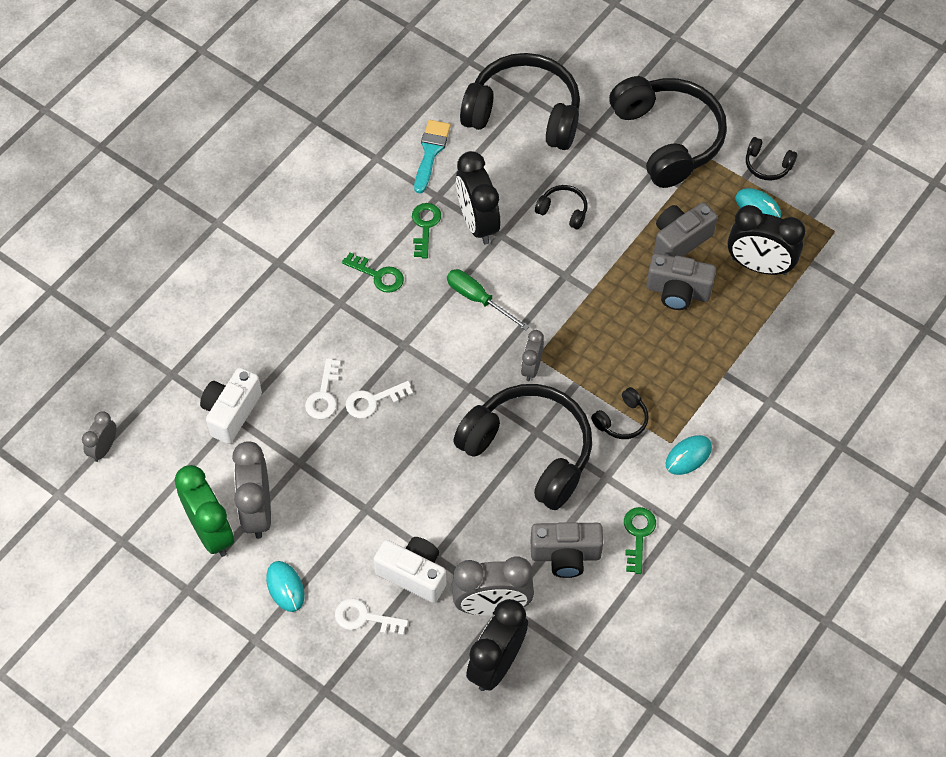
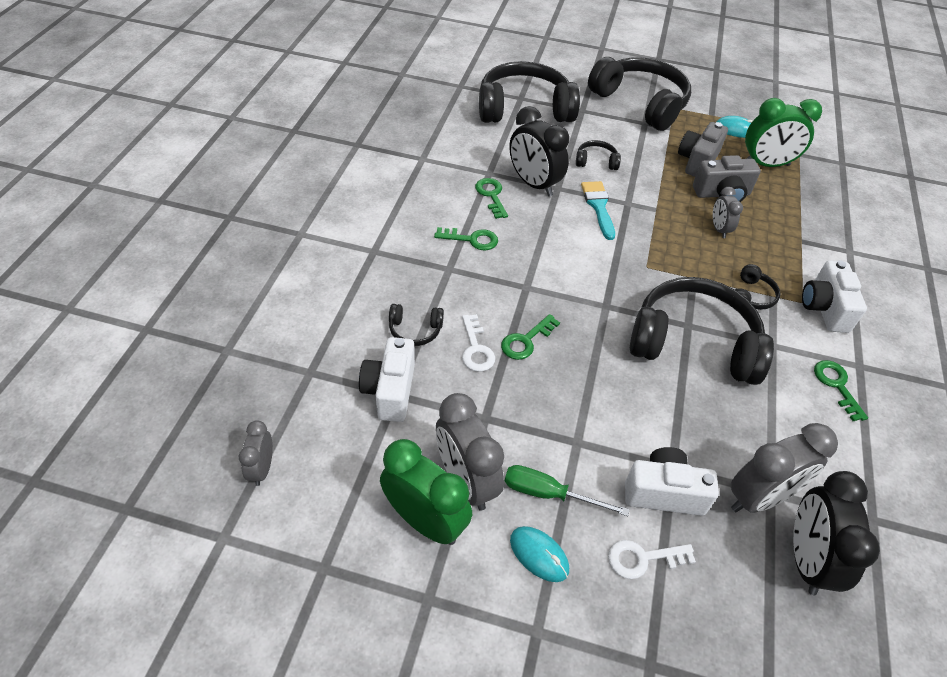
camera: 25 degrees left, 10 degrees down
(373, 401) = (526, 341): white key -> green key
(430, 152) = (465, 146): turquoise brush -> turquoise brush (598, 206)
(478, 299) = (569, 236): green screwdriver -> green screwdriver (549, 494)
(531, 368) = (648, 276): grey clock -> grey clock (719, 229)
(565, 555) = (790, 425): grey camera -> none
(688, 456) = (824, 308): turquoise mouse -> white camera
(759, 266) = (766, 164): black clock -> green clock
(767, 165) = (721, 105): black headphones -> black headphones (415, 330)

